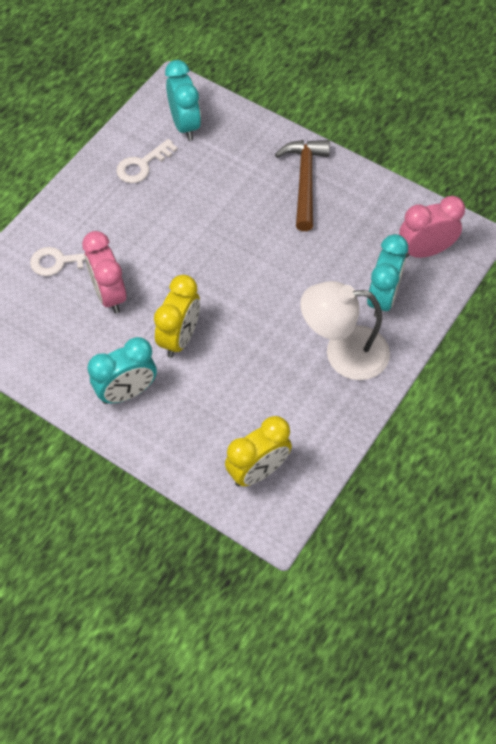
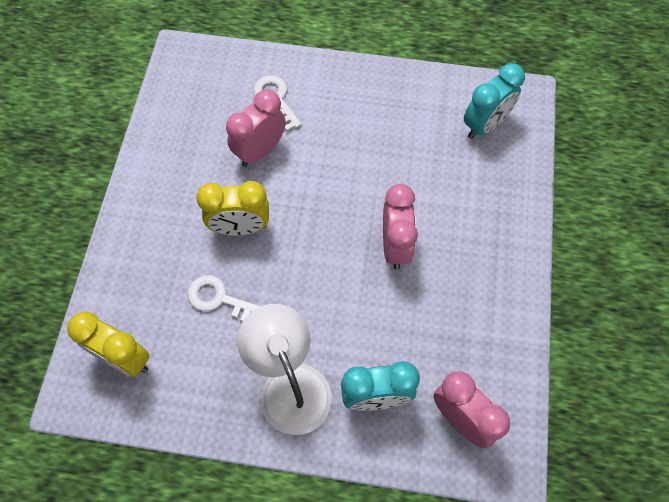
camera: 65 degrees right, 5 degrees up
(127, 392) = (165, 211): turquoise clock -> none
(142, 165) = (416, 112): white key -> white key (219, 299)
(261, 233) = (395, 246): none -> pink clock
(304, 181) = (482, 259): brown hammer -> none

